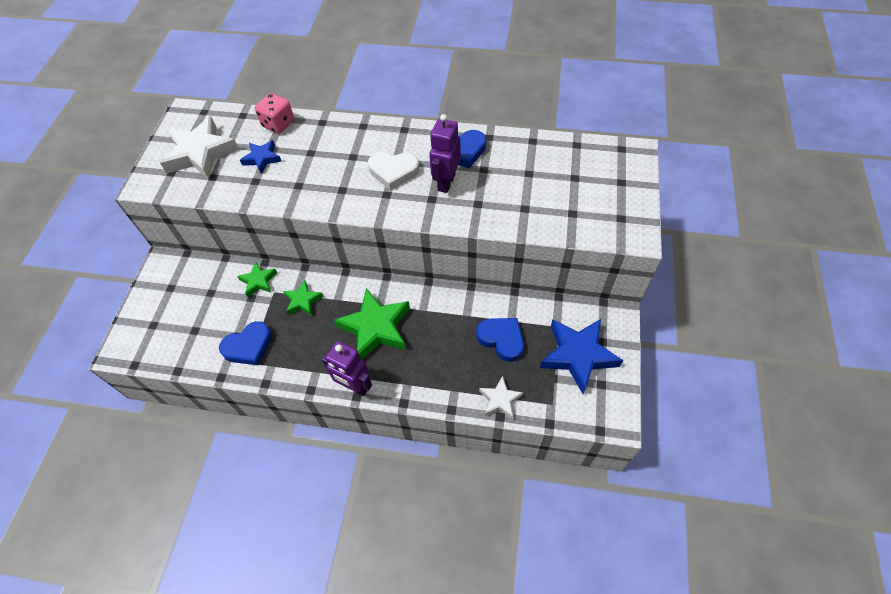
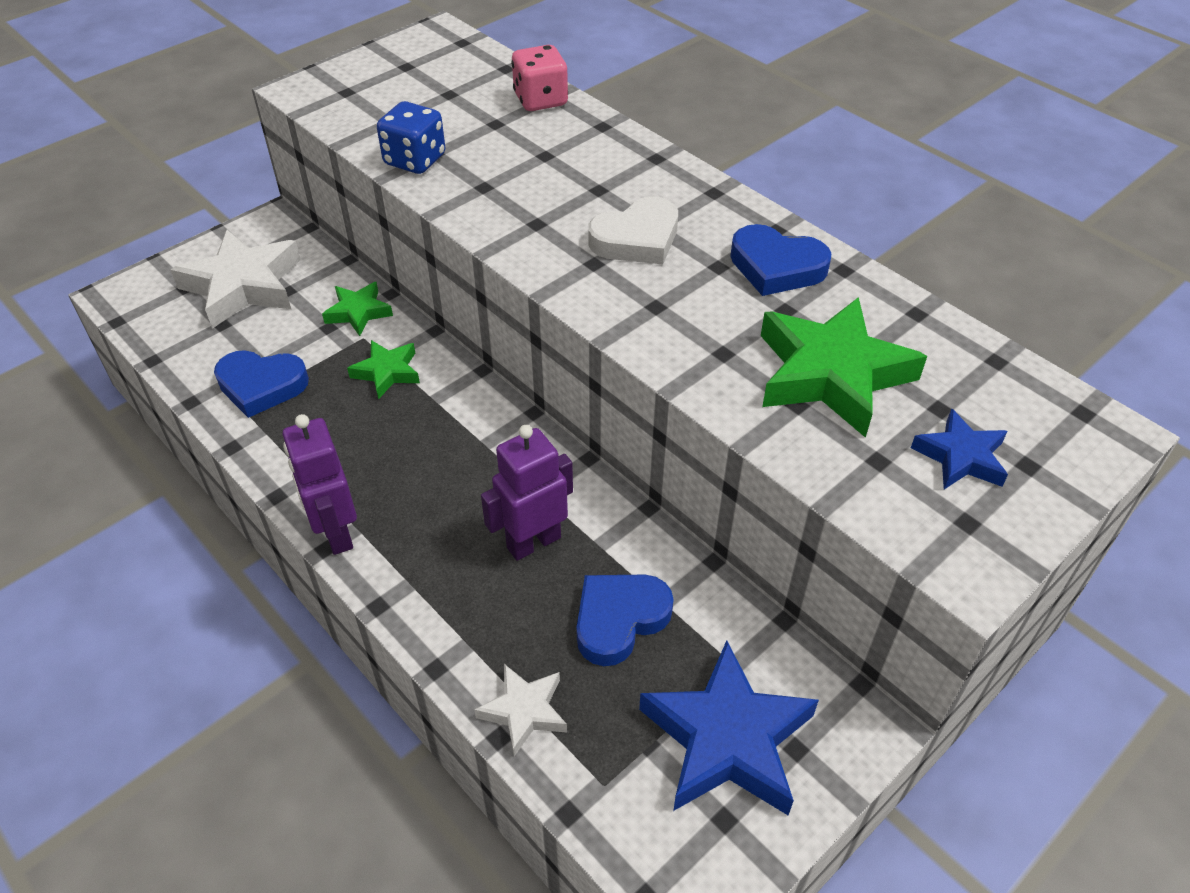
camera: 35 degrees right, 10 degrees down
(200, 153) = (404, 87): white star -> white star (243, 286)
(249, 190) = (415, 160): none -> blue dice
(262, 158) = (473, 131): blue star -> blue star (960, 457)
(376, 328) = (447, 472): green star -> green star (831, 374)
(393, 171) = (637, 239): white heart -> white heart turned 75 degrees counterclockwise
(446, 182) = (702, 295): purple robot -> purple robot (533, 542)
(501, 339) = (619, 620): blue heart -> blue heart turned 120 degrees counterclockwise

